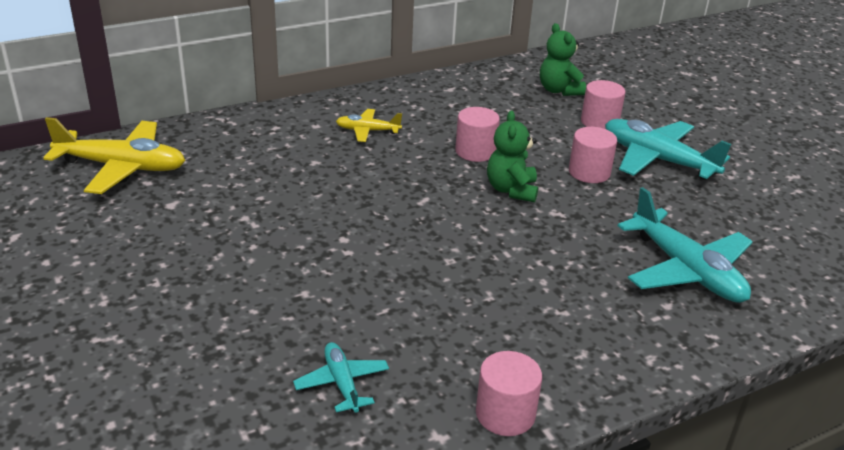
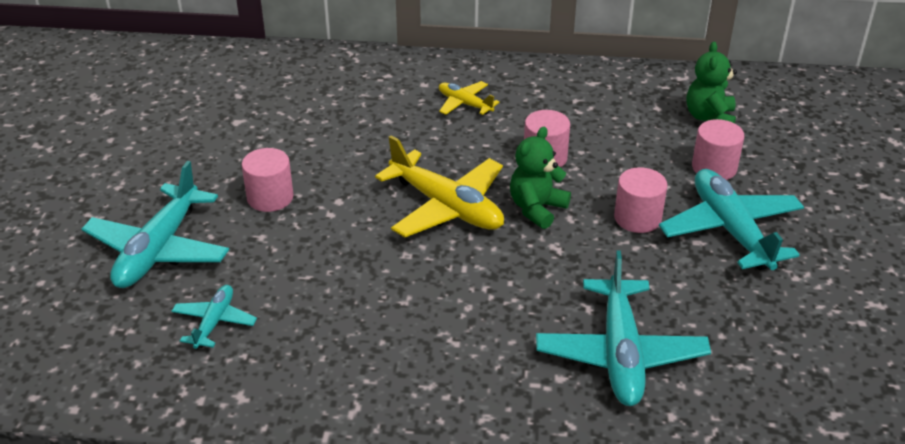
camera: 35 degrees right, 5 degrees up
(122, 167) = (232, 75): yellow plane -> yellow plane (446, 207)
(213, 342) = (158, 249): none -> turquoise plane
(505, 414) = (309, 404): pink cylinder -> pink cylinder (270, 197)

